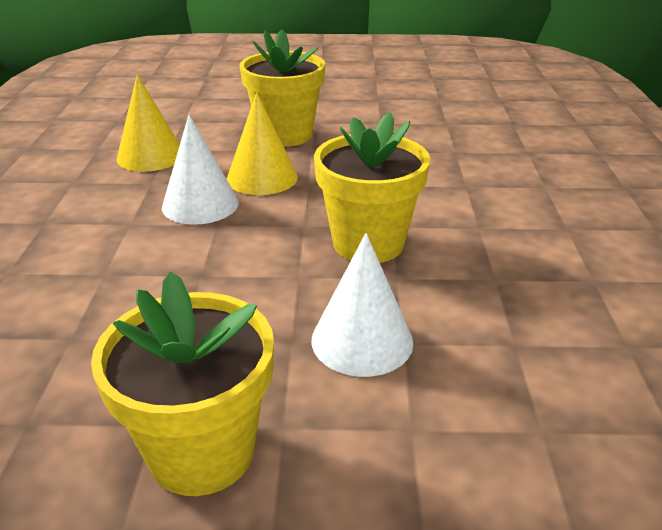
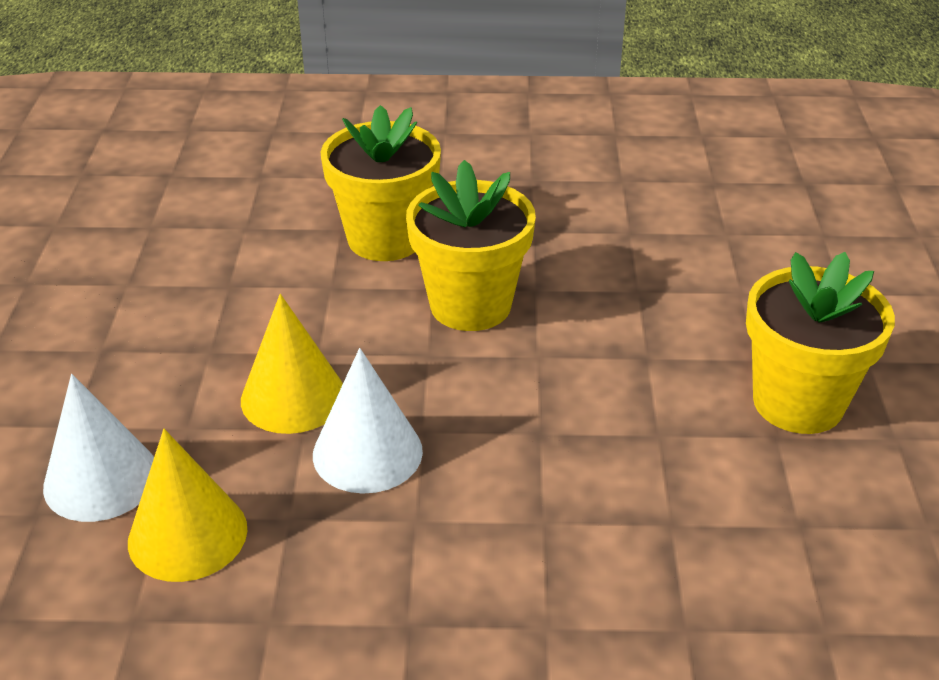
camera: 90 degrees left, 5 degrees up
(285, 135) = (145, 380): yellow flower pot -> yellow flower pot (385, 239)
(362, 340) = (639, 314): white cone -> white cone (101, 479)

